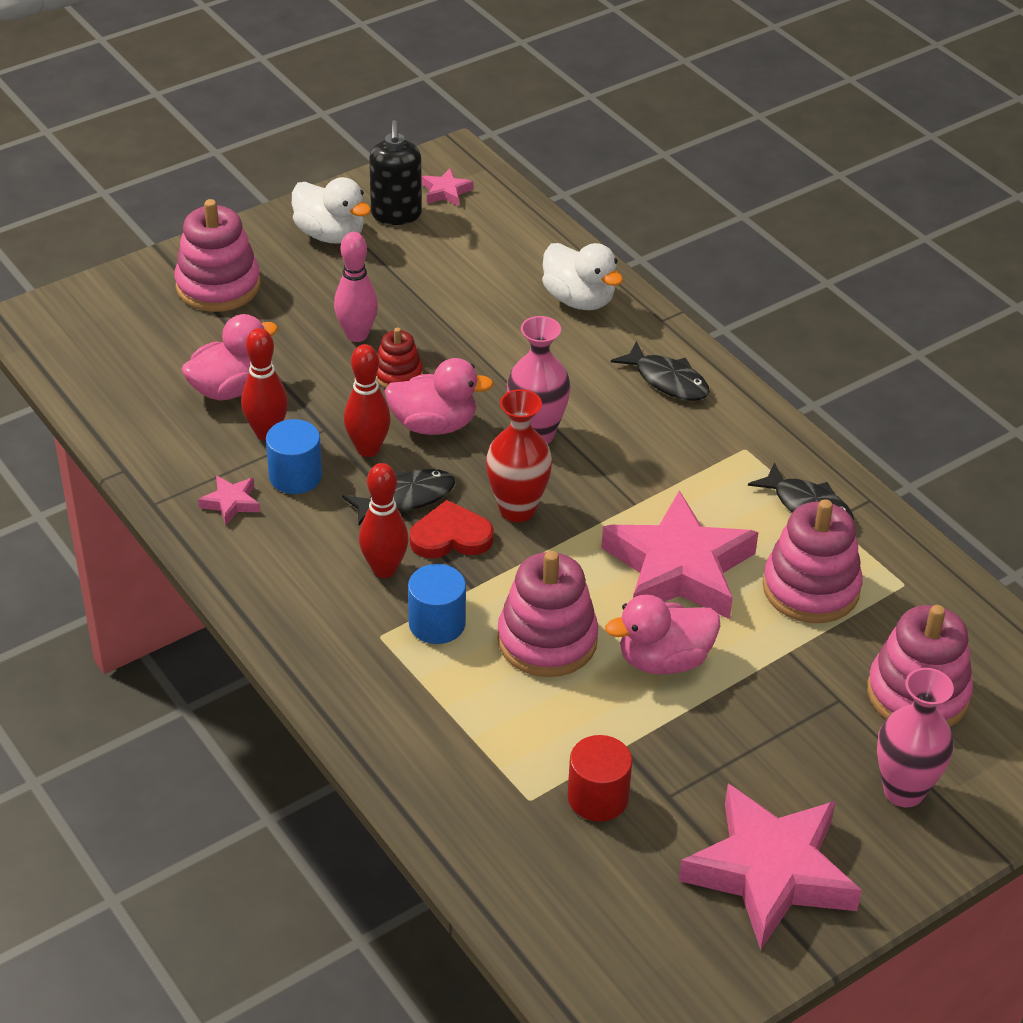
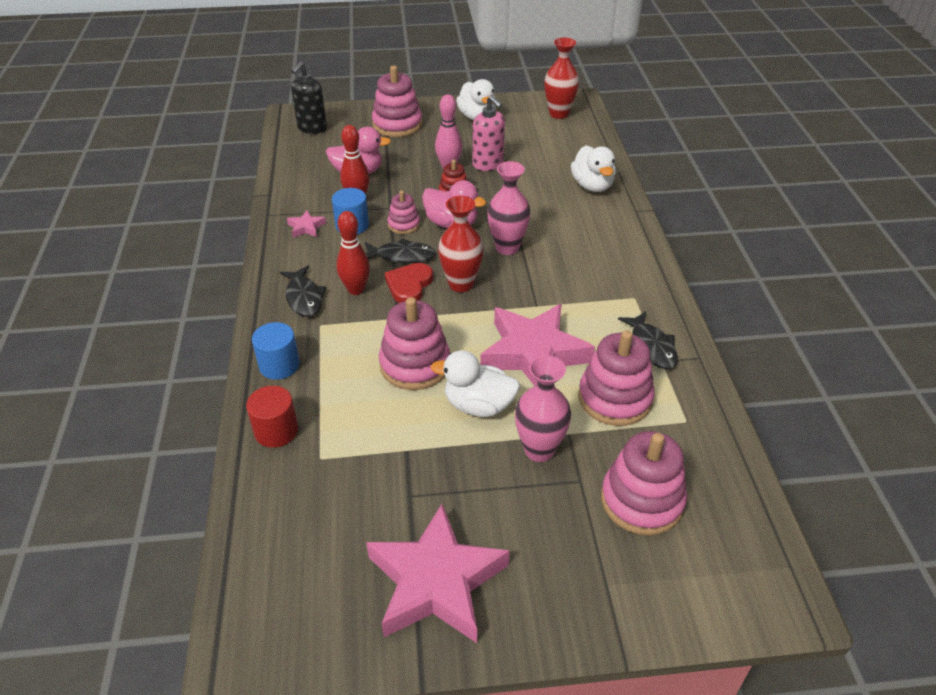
camera: 30 degrees right, 0 degrees up
(368, 449) = (403, 224): red bowling pin -> pink stacking toy
(396, 215) = (521, 117): black soap dispenser -> black soap dispenser (312, 128)
(409, 311) = (488, 164): none -> pink soap dispenser
(437, 623) = (358, 330): blue cylinder -> blue cylinder (279, 365)
(446, 192) = (558, 114): pink star -> red vase
(451, 536) = (409, 285): red heart -> red heart turned 90 degrees counterclockwise
(598, 797) = (363, 475): red cylinder -> red cylinder (276, 431)
(664, 660) = (478, 405): pink duck -> white duck
(667, 380) = (613, 244): black fish -> black fish (304, 298)
(903, 791) = (580, 567): pink vase -> pink vase (539, 450)

